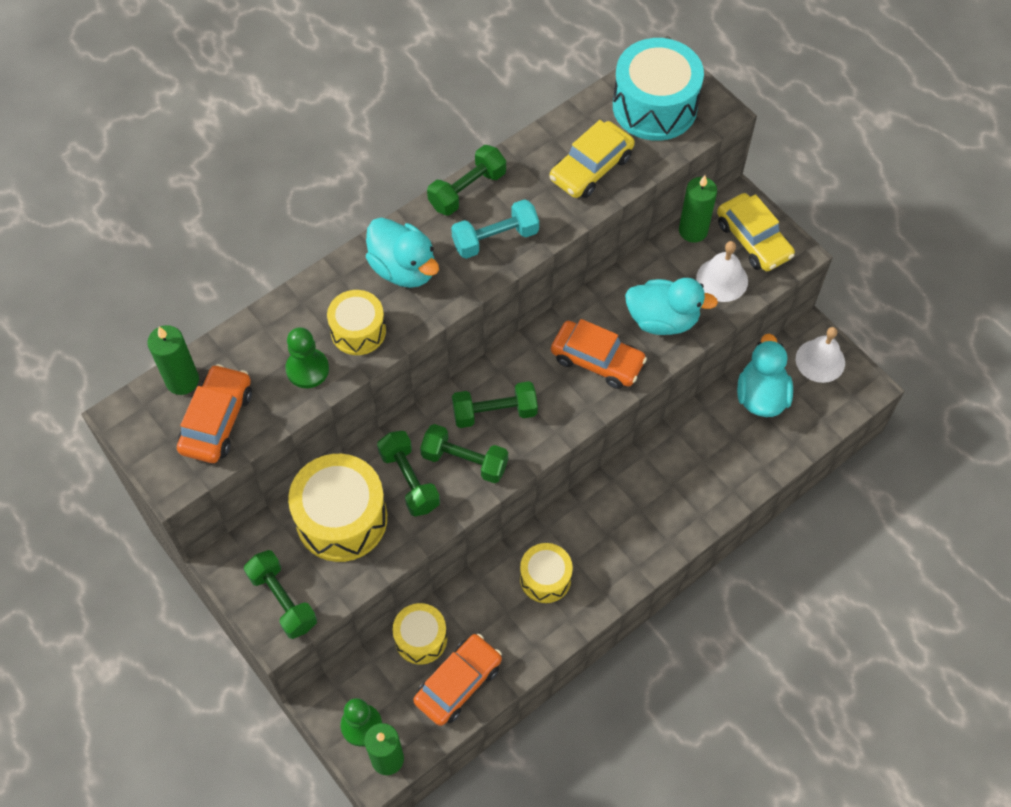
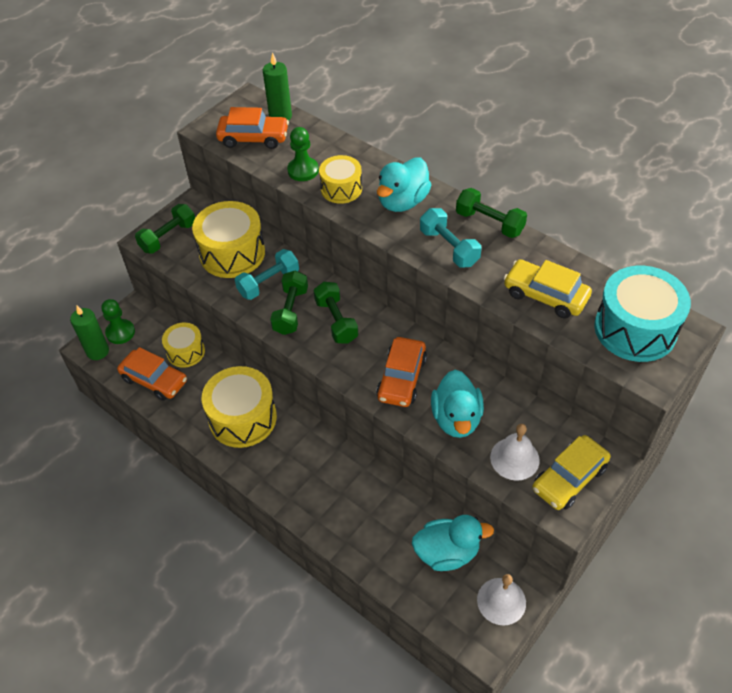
camera: 80 degrees right, 10 degrees down
(409, 480) = (268, 283): green dumbbell -> turquoise dumbbell
(545, 578) = (242, 418): yellow drum -> yellow drum, size x1.68
(693, 231) = (559, 428): green candle -> none

